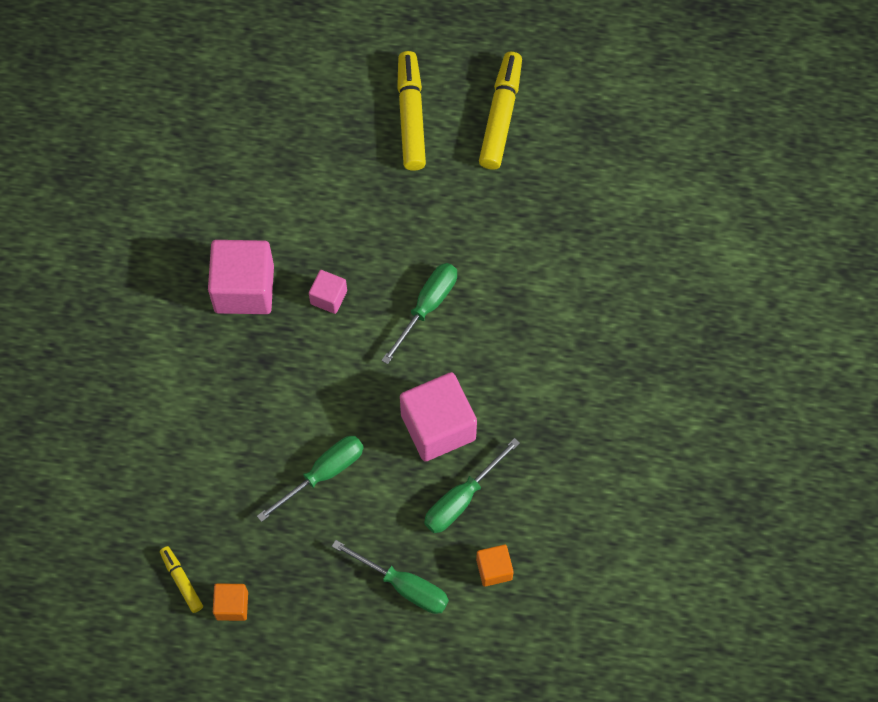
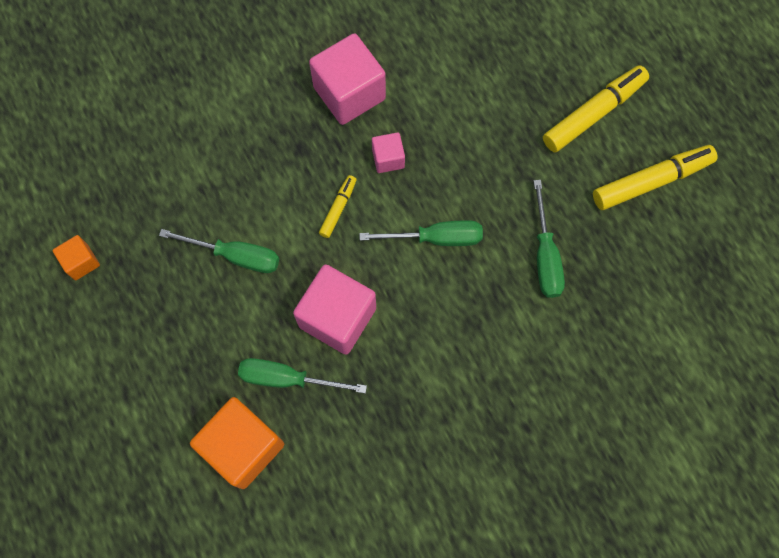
camera: 55 degrees right, 5 degrees up
(182, 581) = (78, 212): yellow marker -> yellow marker (338, 209)
(403, 586) = (181, 382): green screwdriver -> green screwdriver (545, 255)
(494, 569) = (243, 447): orange cube -> orange cube, size x1.98

